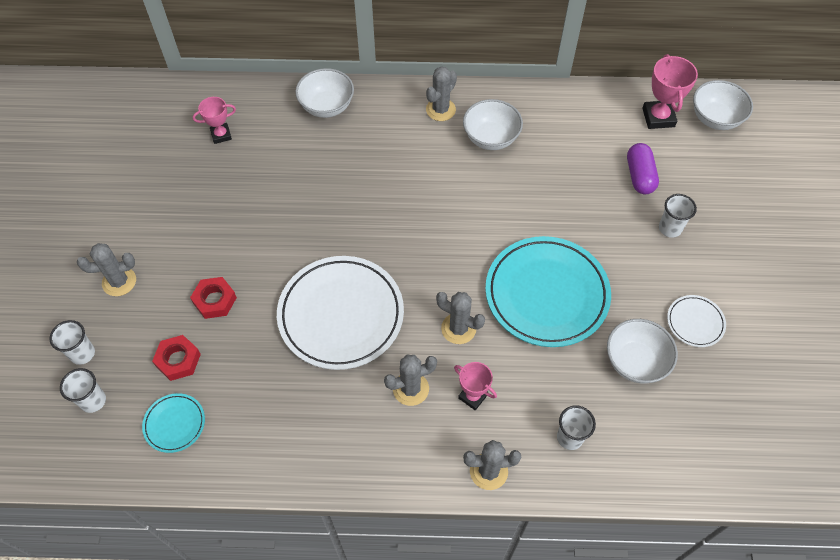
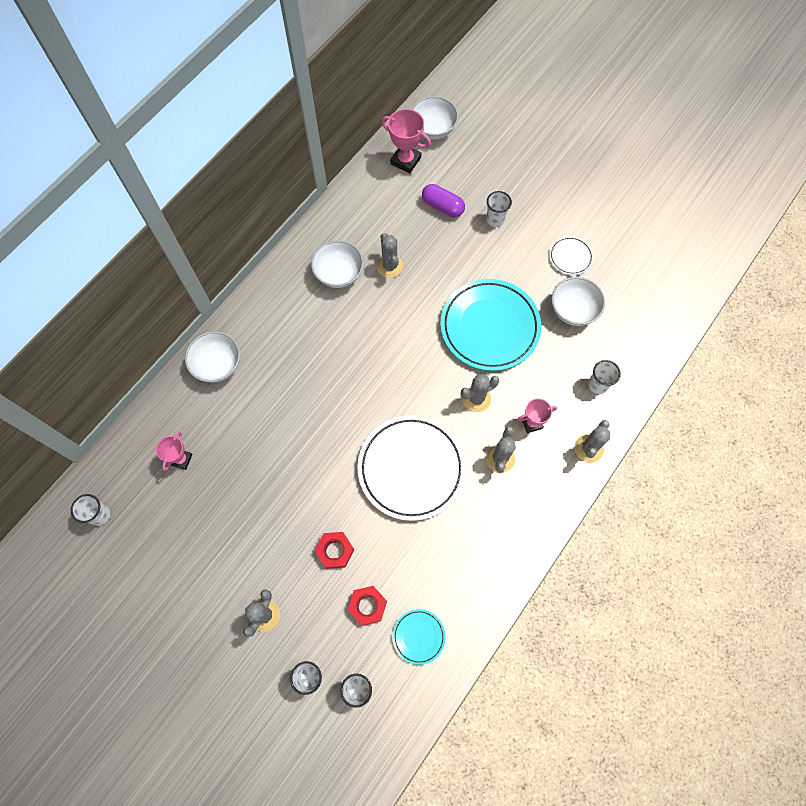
camera: 55 degrees left, 10 degrees up
(134, 112) = (100, 515): none -> white cup
(440, 110) = (287, 289): grey cactus -> grey cactus (390, 266)

